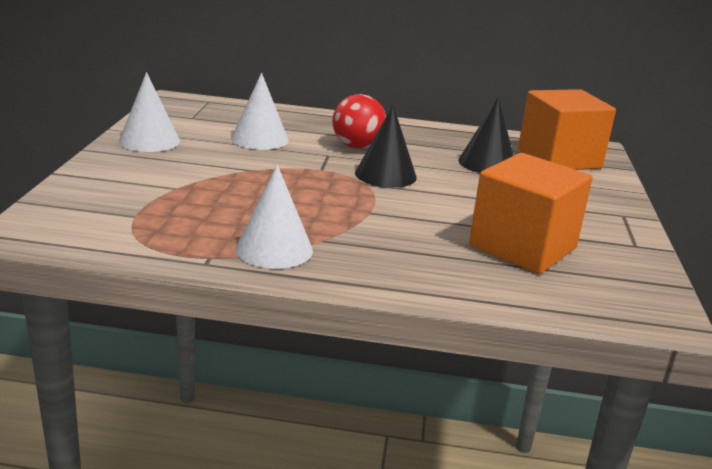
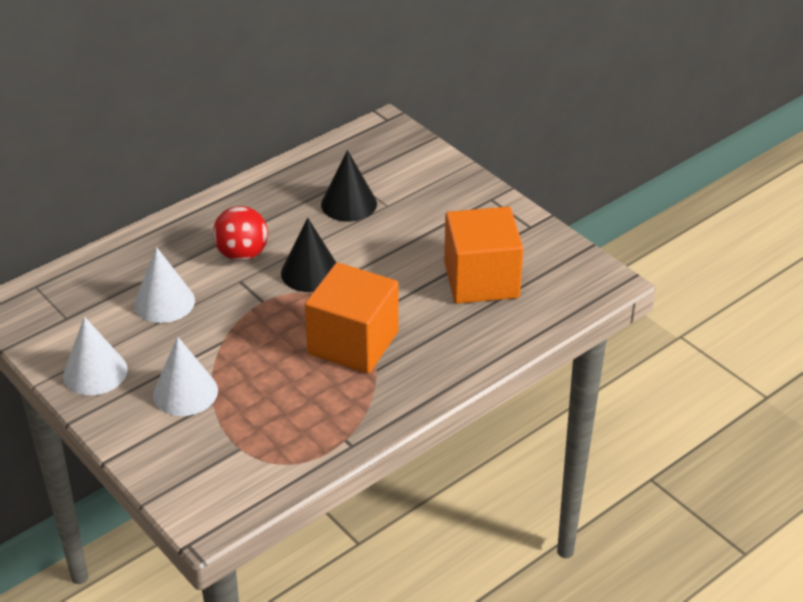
camera: 45 degrees left, 15 degrees up
(274, 249) = (366, 401): white cone -> white cone (185, 392)
(559, 159) = (381, 160): orange cube -> orange cube (353, 343)

